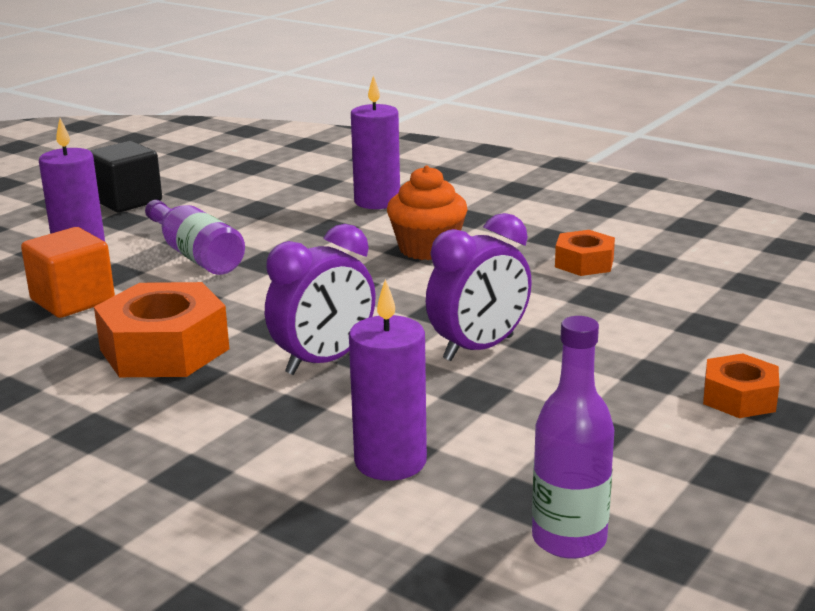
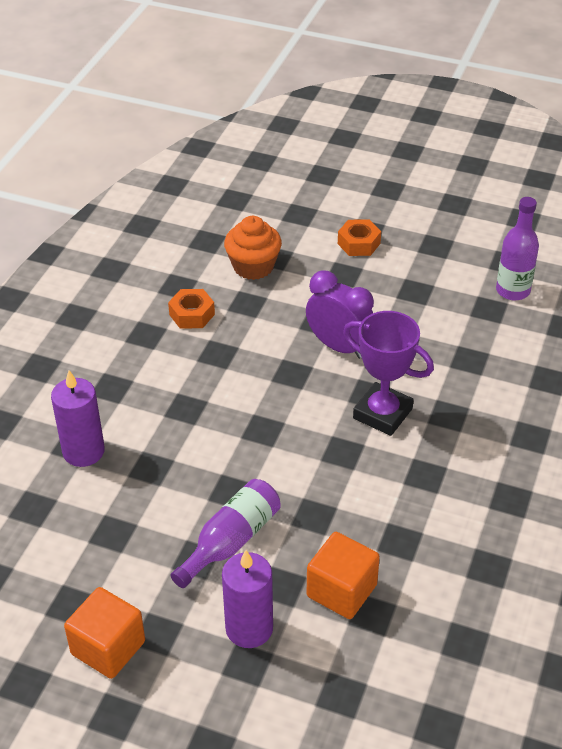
camera: 105 degrees left, 20 degrees up
(127, 201) = (108, 648): black cube -> orange cube
(164, 349) = (398, 501): orange nut -> none
(324, 361) = (382, 413): purple clock -> purple trophy
(390, 461) = (480, 360): purple candle -> none
(427, 249) = (184, 399): orange cupcake -> orange cupcake (253, 266)

